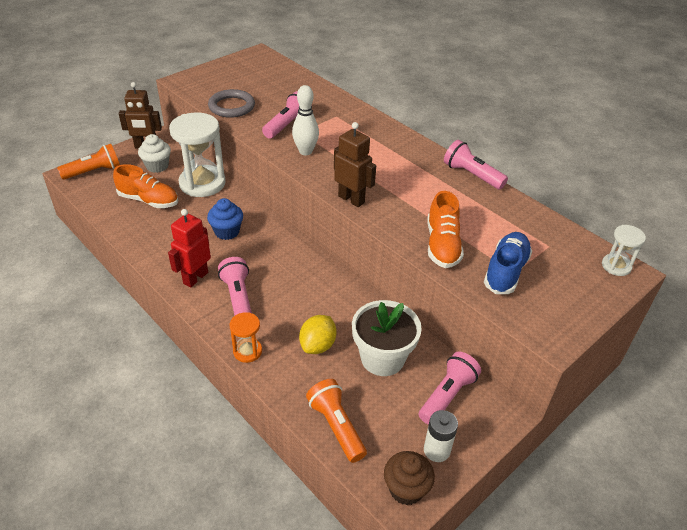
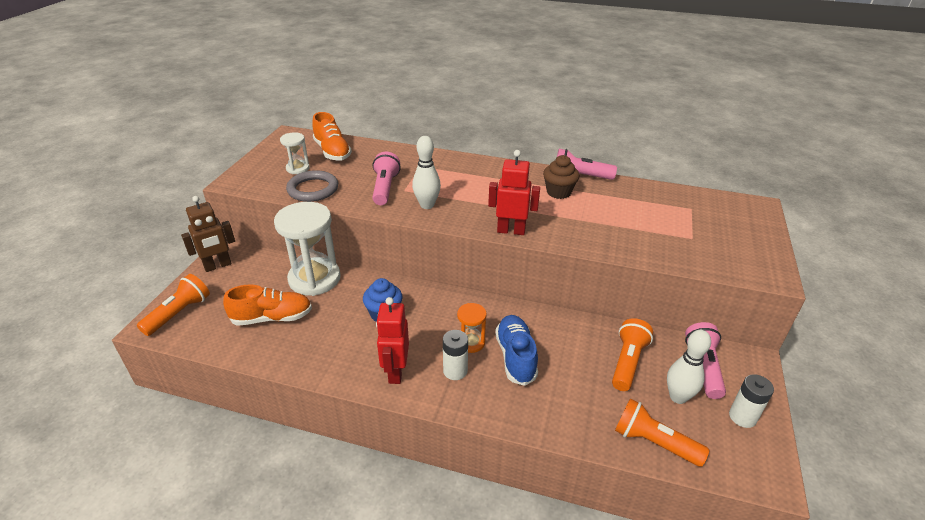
camera: 30 degrees left, 5 degrees down
(157, 166) = (249, 280): white cupcake -> none
(238, 297) = (455, 371): pink flashlight -> white battery
(247, 351) = (513, 417): orange hourglass -> orange hourglass (471, 342)
(318, 345) = (567, 379): yellow lemon -> none
(351, 199) = (511, 231): brown robot -> red robot
(382, 358) = (627, 362): white flower pot -> orange flashlight
(396, 405) = (678, 397): none -> white bowling pin
(406, 489) = (756, 464): brown cupcake -> brown cupcake (558, 192)
(442, 245) = (621, 239): orange shoe -> orange shoe (332, 152)
(505, 271) = (686, 240): blue shoe -> blue shoe (515, 357)
(616, 266) = (746, 205): white hourglass -> white hourglass (298, 168)

